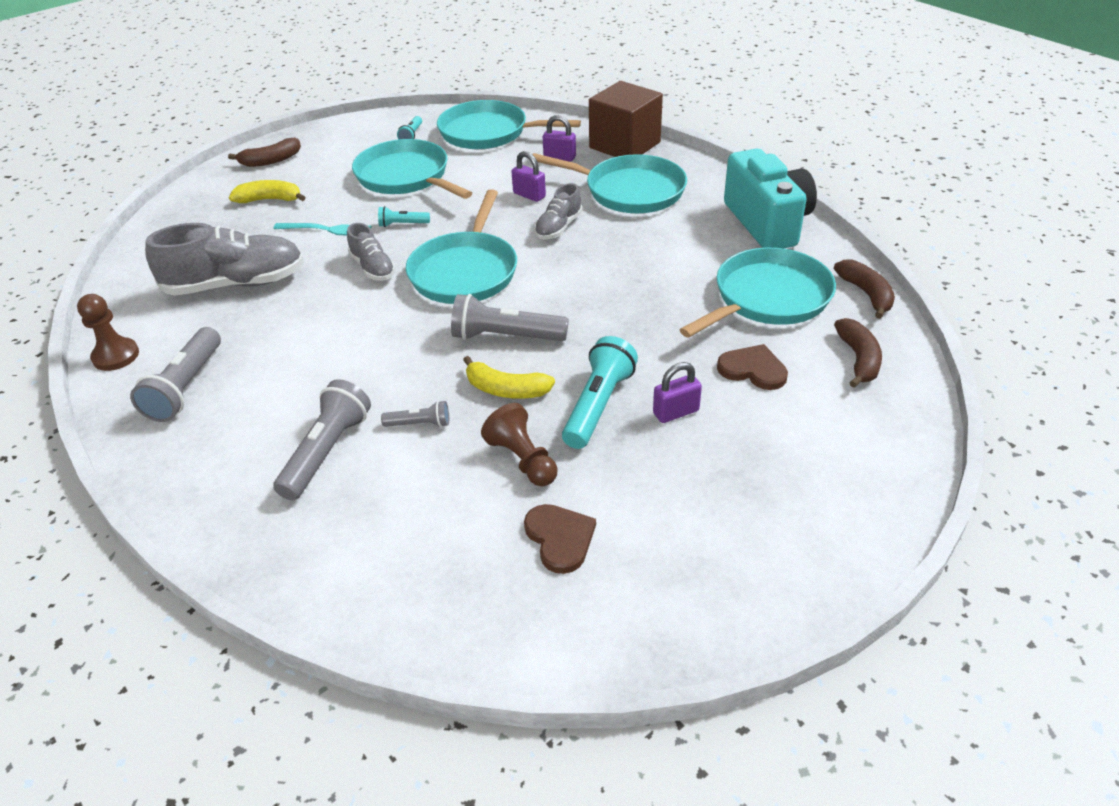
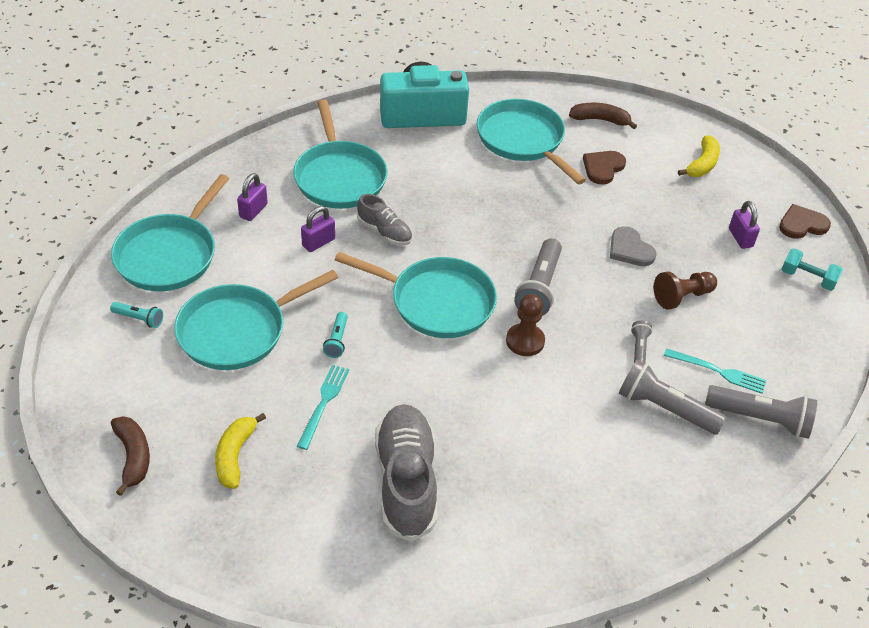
camera: 85 degrees left, 5 degrees up
(116, 356) = (510, 581): brown pawn -> brown pawn (525, 341)
(186, 387) = (569, 513): grey flashlight -> grey flashlight (760, 419)
(373, 268) = (410, 368): grey shoe -> none
(391, 500) = (718, 371): none -> turquoise fork
(506, 389) = (605, 296): yellow banana -> yellow banana (702, 164)
(560, 538) = (754, 289): brown heart -> brown heart (802, 224)
(598, 405) = (630, 249): turquoise flashlight -> grey heart
(604, 607) = (807, 278): none -> turquoise dumbbell
(624, 145) = (251, 164): brown cube -> none
(630, 191) = (339, 177): turquoise pan -> turquoise pan turned 135 degrees clockwise
(676, 412) = (642, 213): purple padlock -> purple padlock (740, 238)
(866, 294) = (529, 95): brown banana -> none

